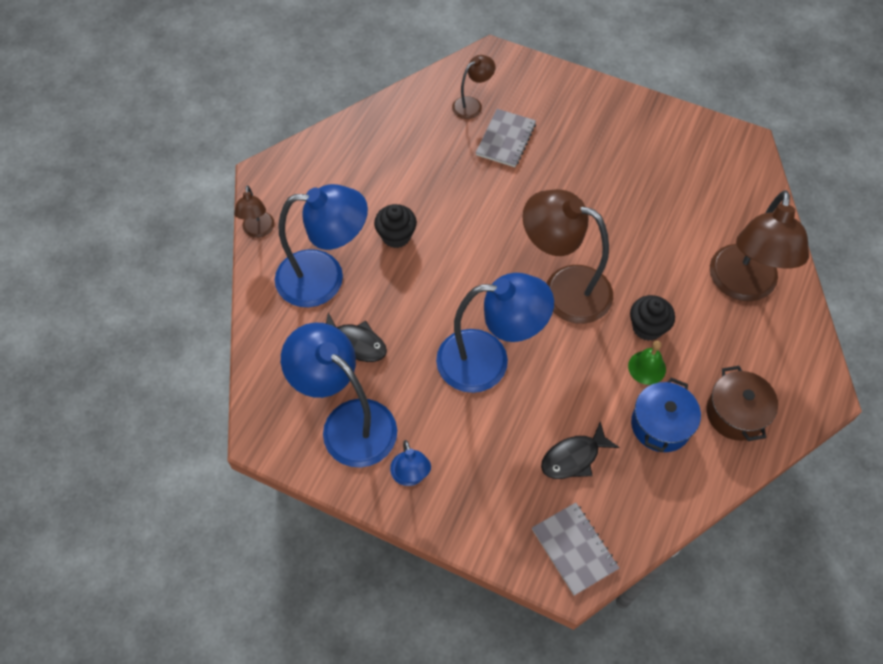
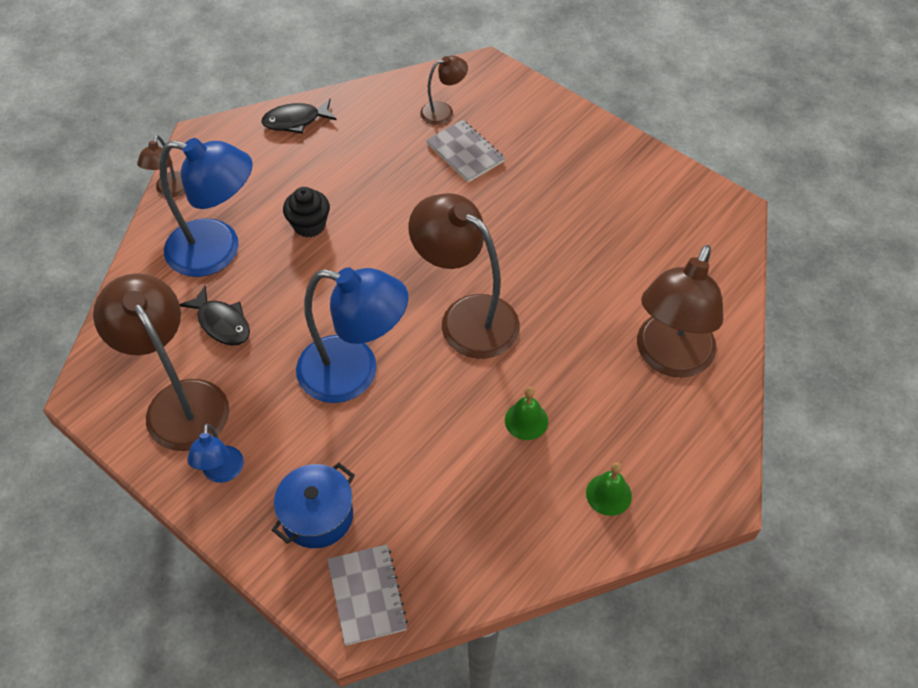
camera: 15 degrees right, 5 degrees down
(347, 422) = (180, 401): blue lamp -> brown lamp
(505, 139) = (465, 153): grey notebook -> grey notebook turned 75 degrees counterclockwise
(573, 457) = (406, 497): black fish -> black fish (295, 121)
(647, 327) = (543, 378): black cupcake -> none
(660, 425) = (517, 486): blue pot -> blue pot (317, 516)
(735, 413) = (608, 494): brown pot -> green bell

